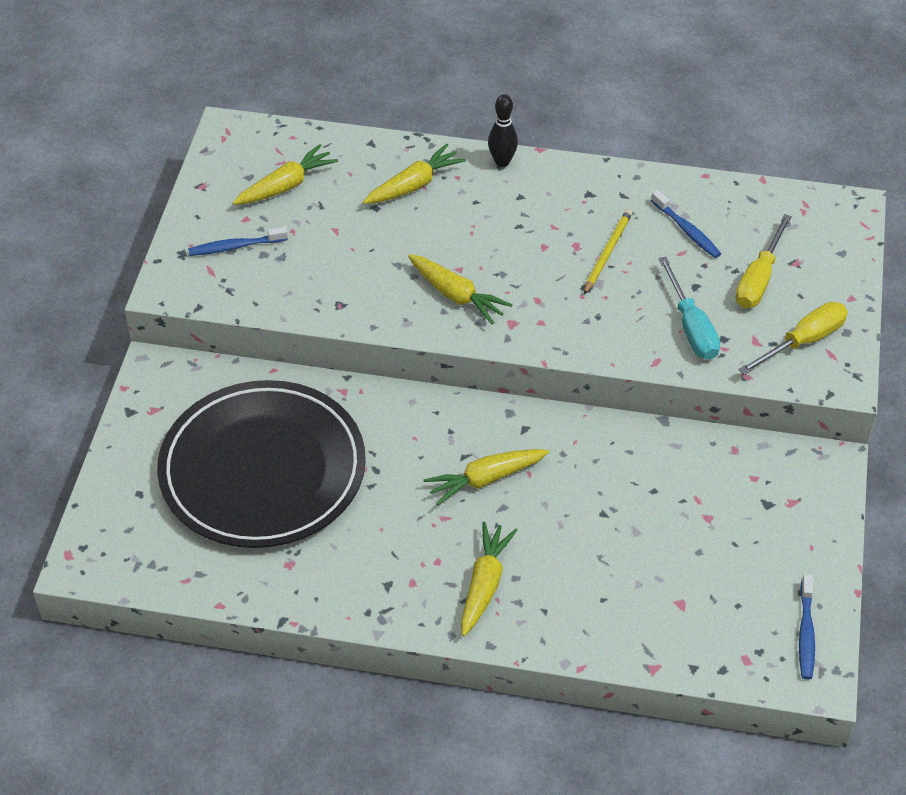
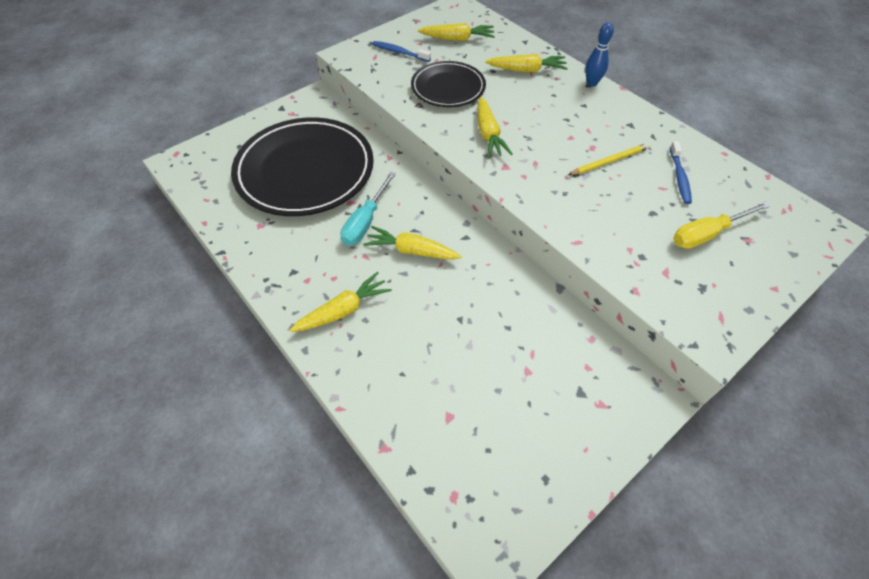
camera: 40 degrees right, 5 degrees up
(349, 262) = (448, 88): none -> black plate
(502, 162) = (591, 83): black bowling pin -> blue bowling pin
(691, 327) = (624, 235): turquoise screwdriver -> turquoise screwdriver (365, 221)
(803, 341) = (705, 294): yellow screwdriver -> none
(806, 633) = (518, 514): blue toothbrush -> none

